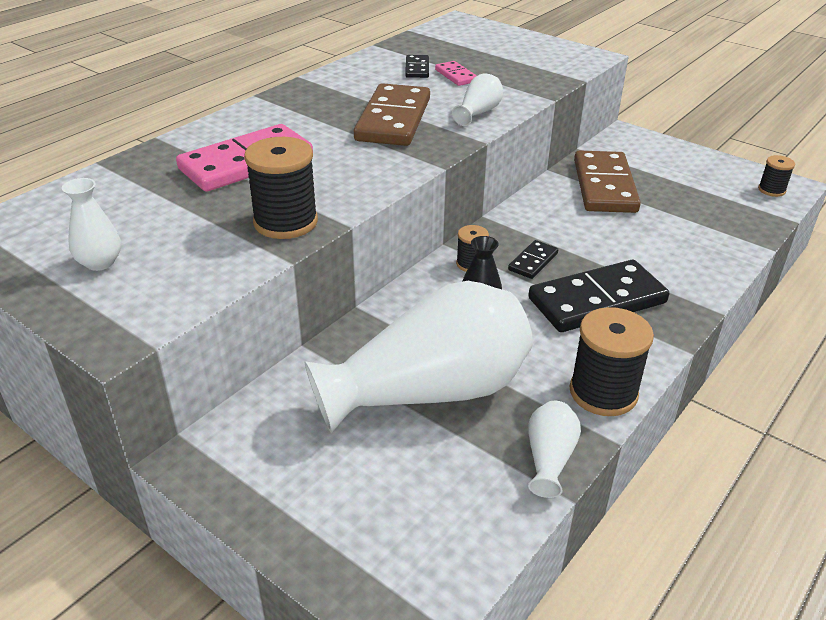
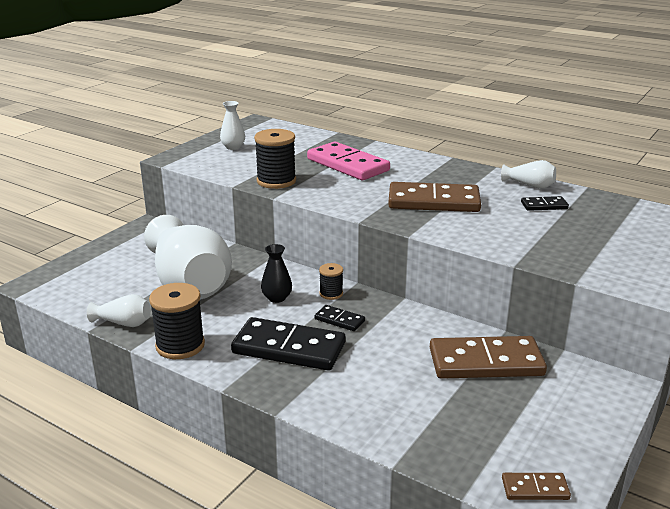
camera: 85 degrees right, 10 degrees down
(456, 76) = (540, 221): pink domino -> none
(478, 113) = (464, 232): white vase -> white vase (529, 185)
(597, 300) = (289, 348): black domino -> black domino turned 45 degrees counterclockwise
(771, 190) = (535, 489): black spool -> brown domino

